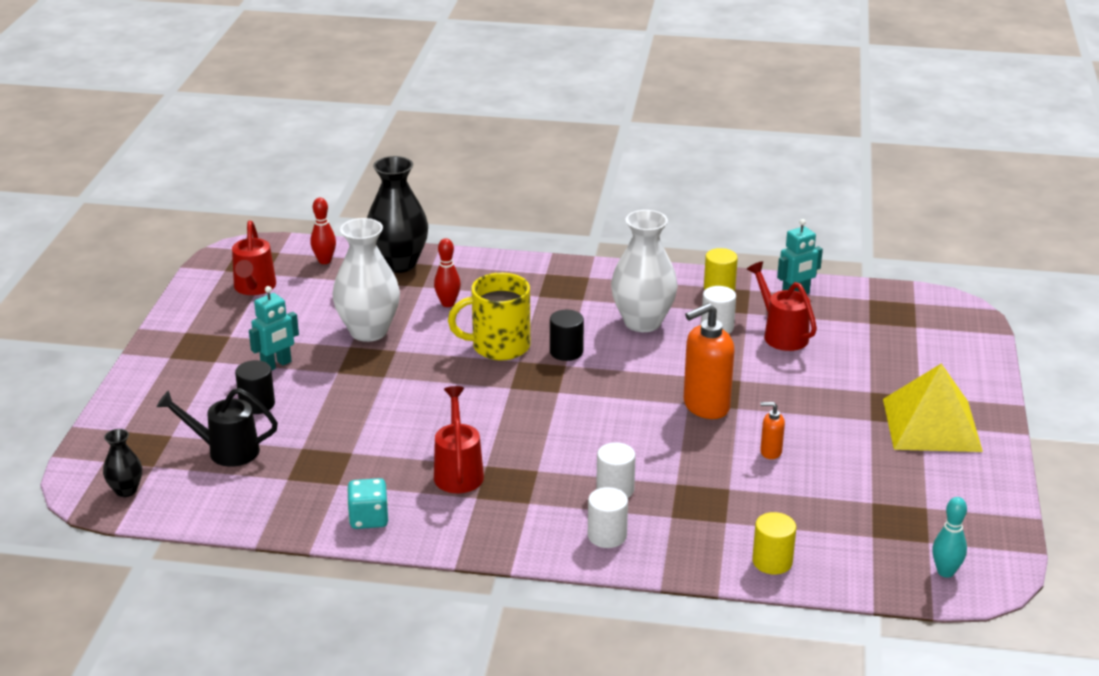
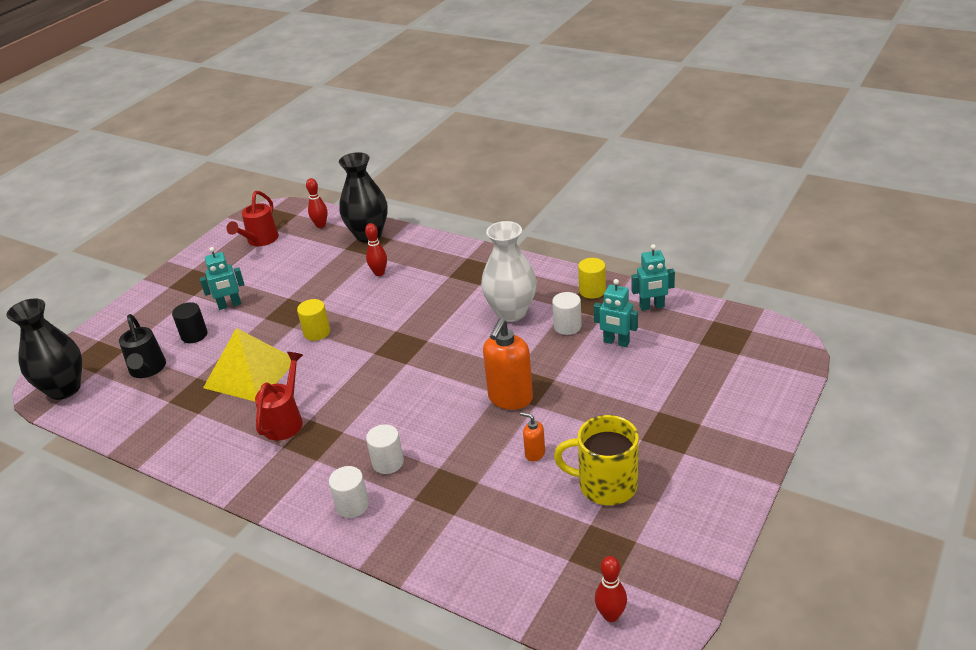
camera: 25 degrees right, 5 degrees up
(126, 490) = (64, 389): black vase -> black vase, size x2.00
(226, 451) = (147, 369): black watering can -> black watering can turned 135 degrees counterclockwise
(368, 331) = (309, 287): white vase -> none
(369, 519) = (196, 448): turquoise dice -> none
(498, 346) = (390, 315): yellow mug -> yellow mug (605, 485)
(566, 352) = (436, 329): black cylinder -> none
(705, 406) = (510, 398): orange soap dispenser -> orange soap dispenser turned 60 degrees counterclockwise
(772, 561) = (466, 564): yellow cylinder -> yellow cylinder (317, 332)
(781, 335) = (616, 342): red watering can -> turquoise robot
(931, 424) = (692, 455): yellow pyramid -> yellow pyramid (250, 373)
(945, 572) = (611, 615): turquoise bowling pin -> red bowling pin

